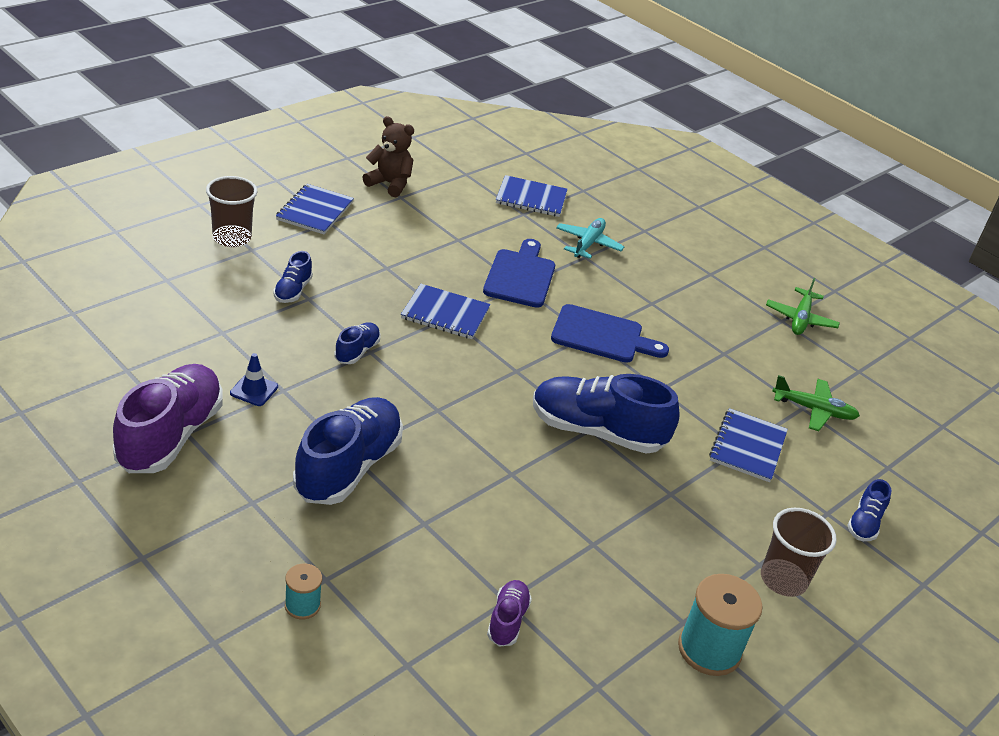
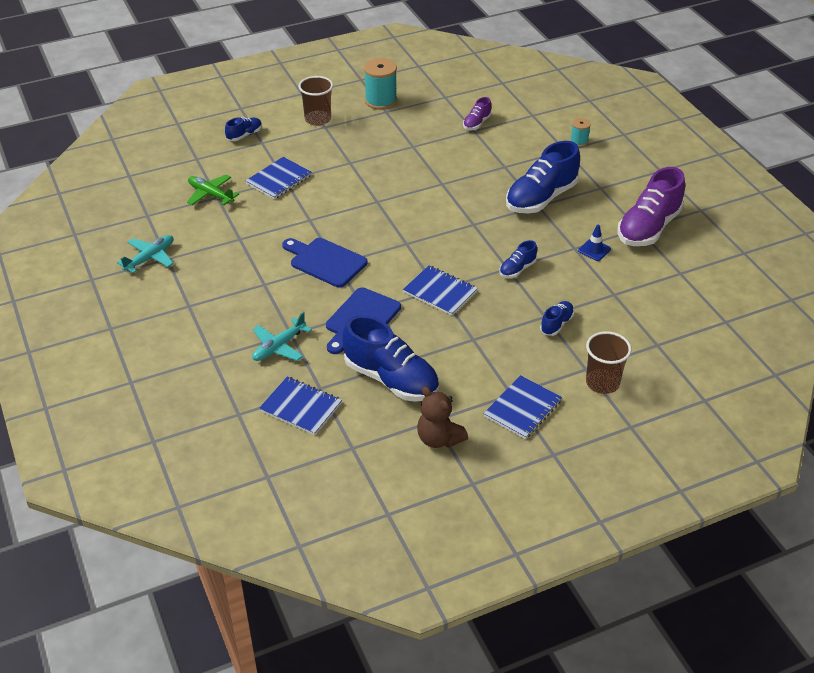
camera: 155 degrees left, 5 degrees up
(597, 432) = (373, 199): blue shoe -> blue shoe (391, 379)
(800, 319) = (150, 258): green plane -> turquoise plane

